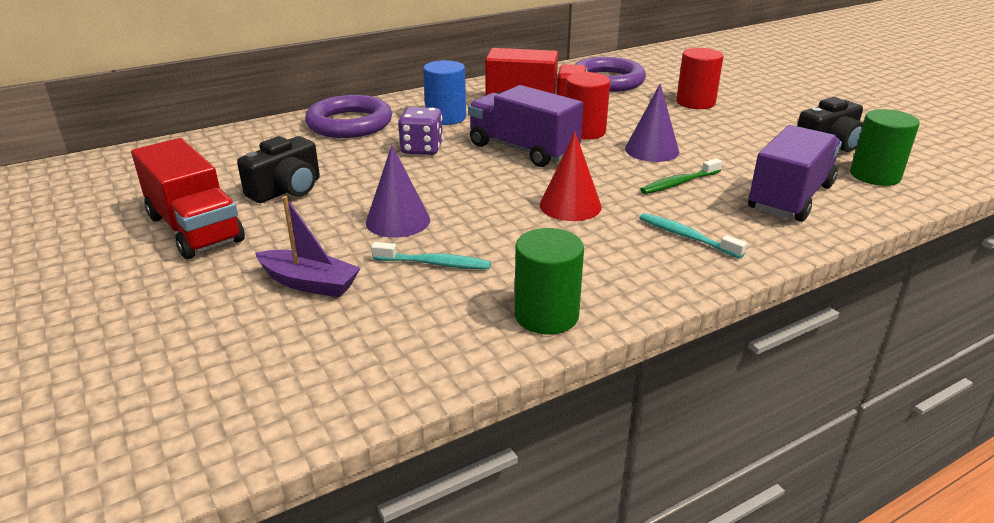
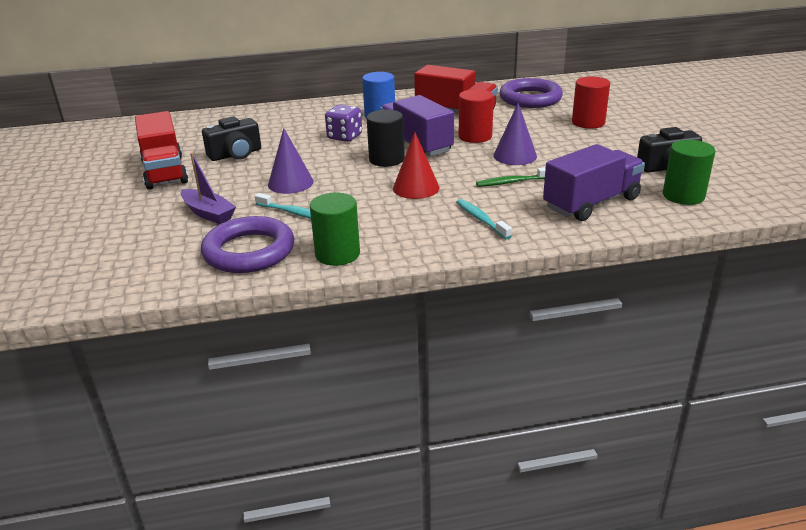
camera: 20 degrees right, 0 degrees up
(349, 124) = (309, 114): purple ring -> purple ring (249, 251)
(501, 172) = (386, 159): none -> black cylinder

